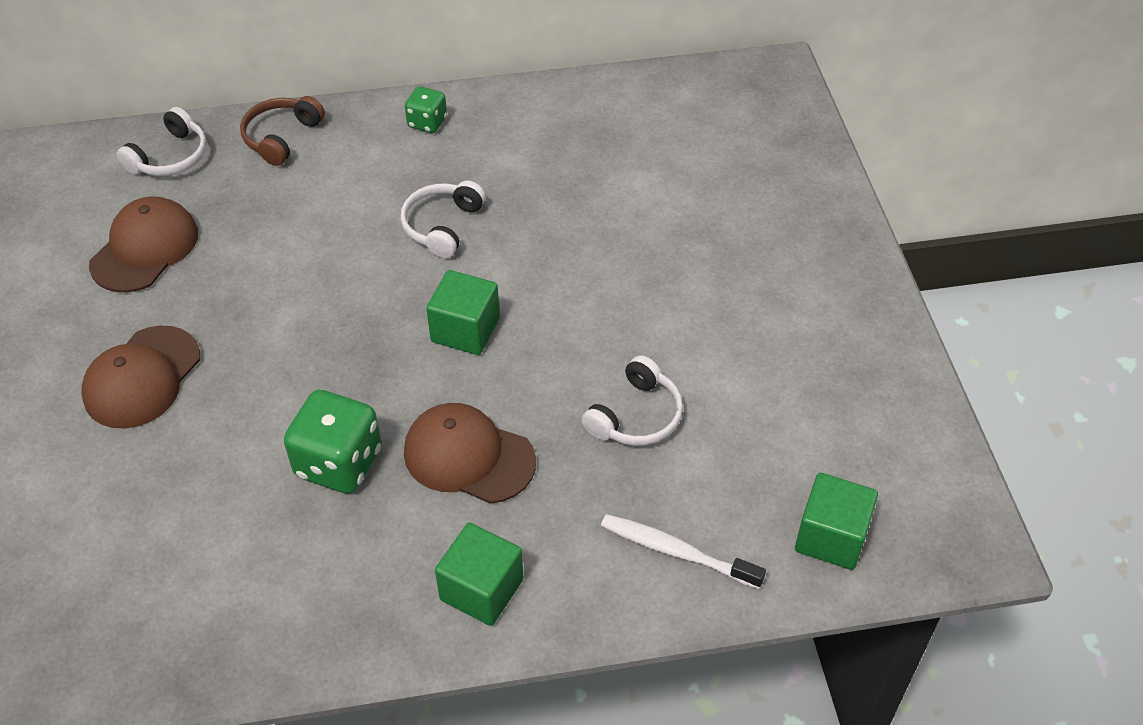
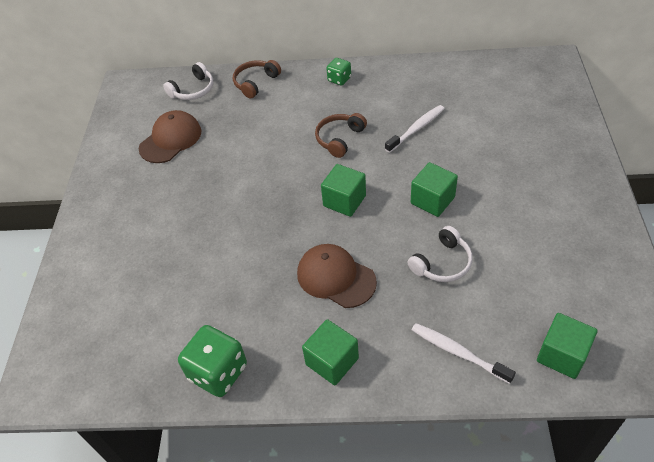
camera: 15 degrees right, 0 degrees up
(142, 377) = (156, 212): brown cap -> none
(339, 463) = (258, 273): green dice -> green dice (218, 372)
(442, 226) = (339, 139): white headphones -> brown headphones
(567, 200) = (416, 129): none -> white toothbrush
(608, 316) = (432, 200): none -> green cube

